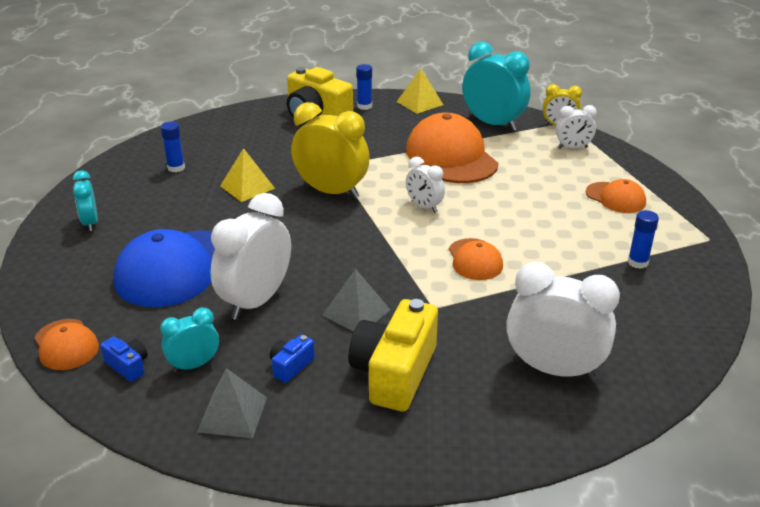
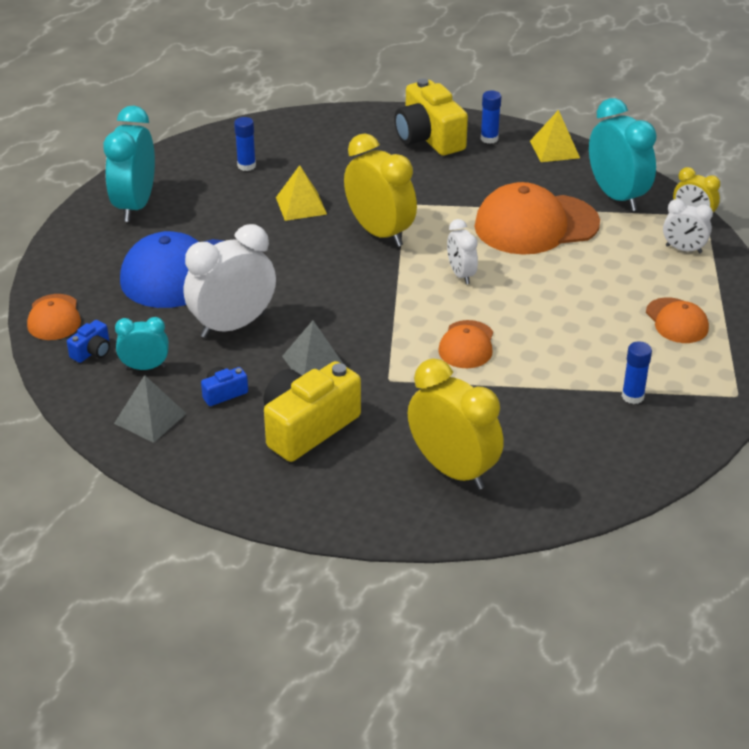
camera: 25 degrees right, 5 degrees up
(90, 223) = (135, 206): turquoise clock -> turquoise clock, size x1.85
(128, 366) = (92, 351): blue camera -> blue camera turned 60 degrees clockwise
(451, 156) = (536, 225): orange cap -> orange cap turned 105 degrees counterclockwise
(553, 369) = (453, 470): white clock -> yellow clock

